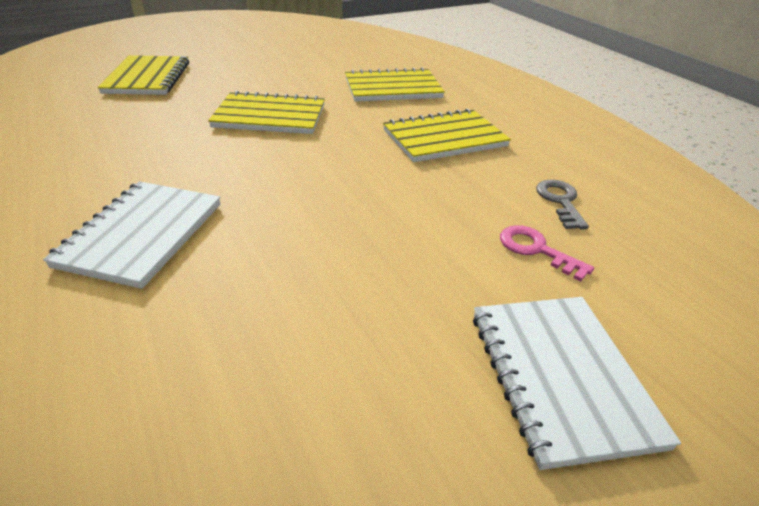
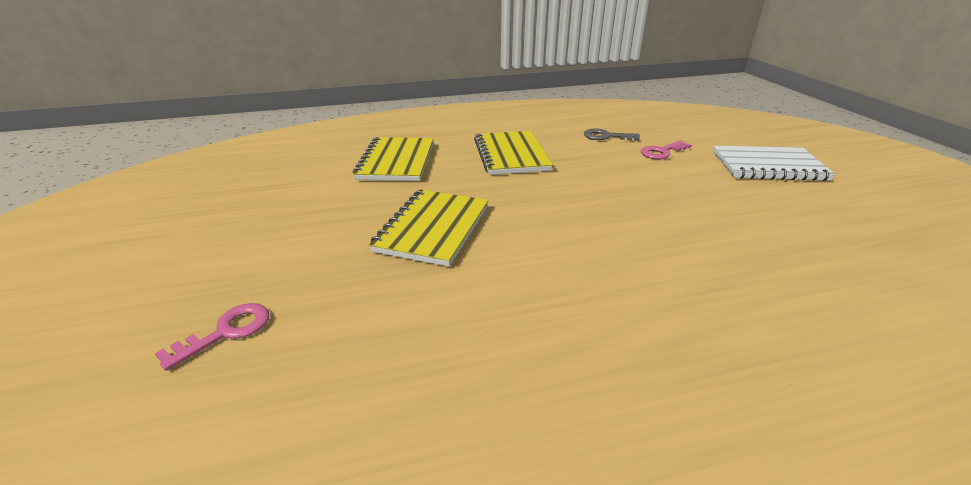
camera: 75 degrees left, 5 degrees down
(142, 235) = (679, 306): white notebook -> none
(147, 78) = (226, 332): yellow notebook -> pink key

